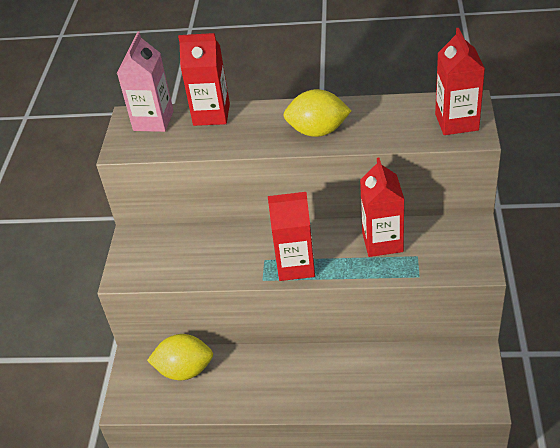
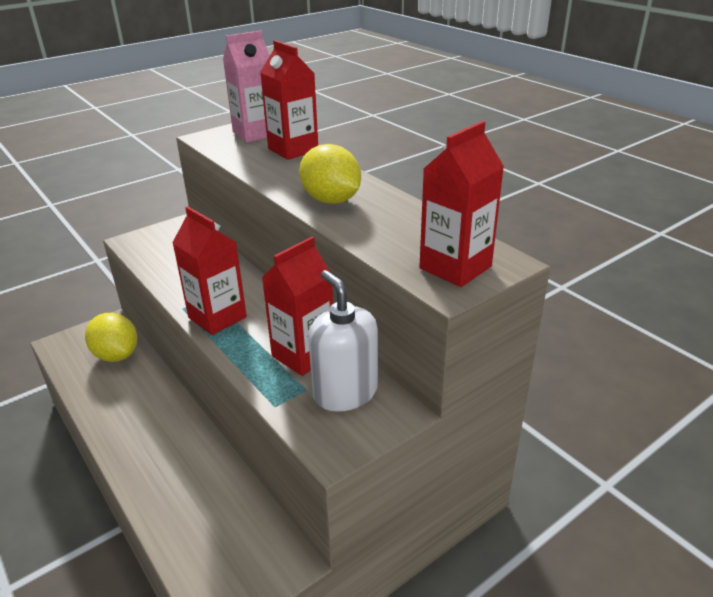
camera: 45 degrees right, 10 degrees down
(436, 240) = (345, 392): none -> white soap dispenser

